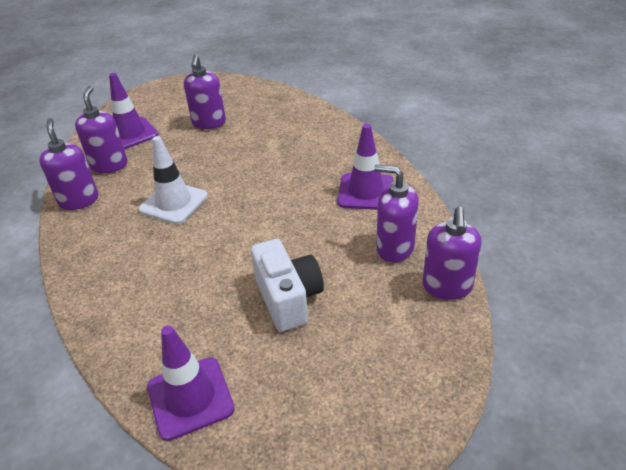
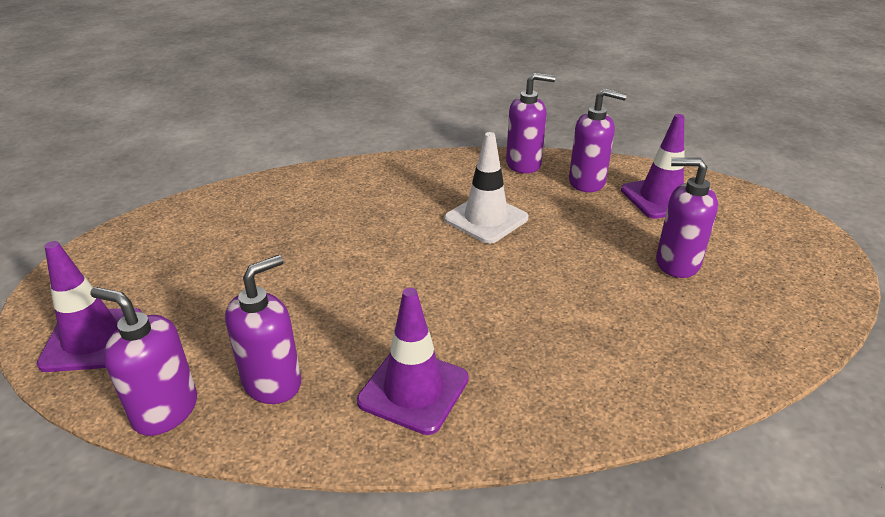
camera: 105 degrees right, 5 degrees down
(190, 398) = (211, 207): purple traffic cone -> purple traffic cone (92, 340)
(288, 298) = (268, 274): white camera -> none

